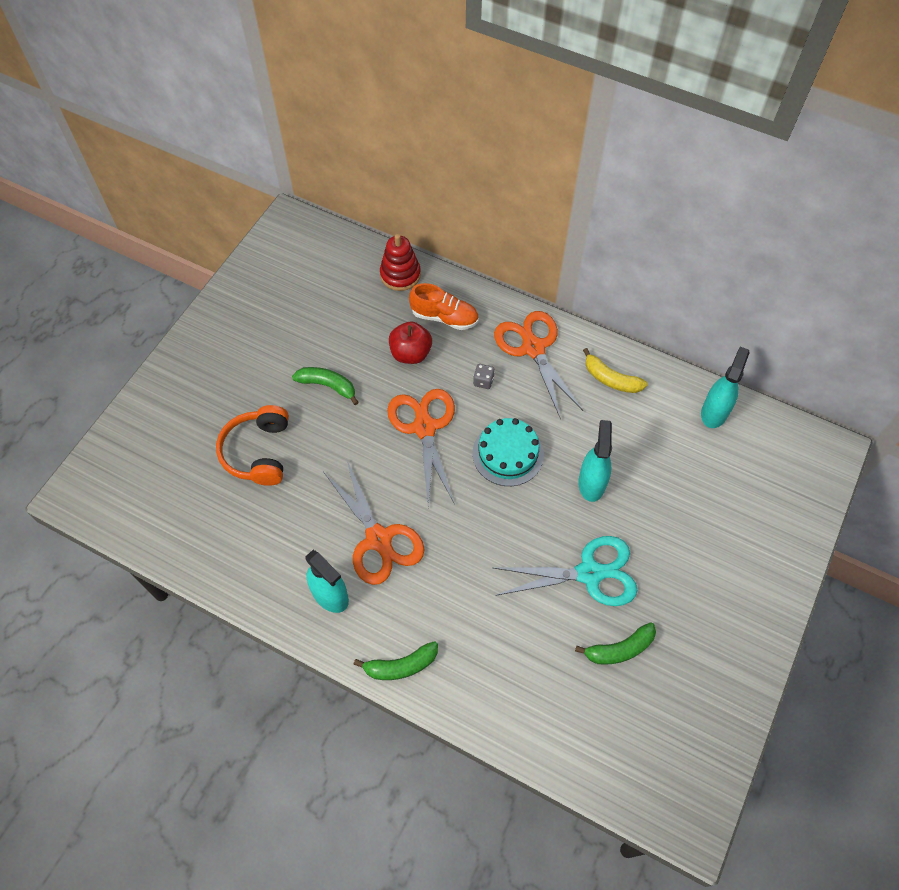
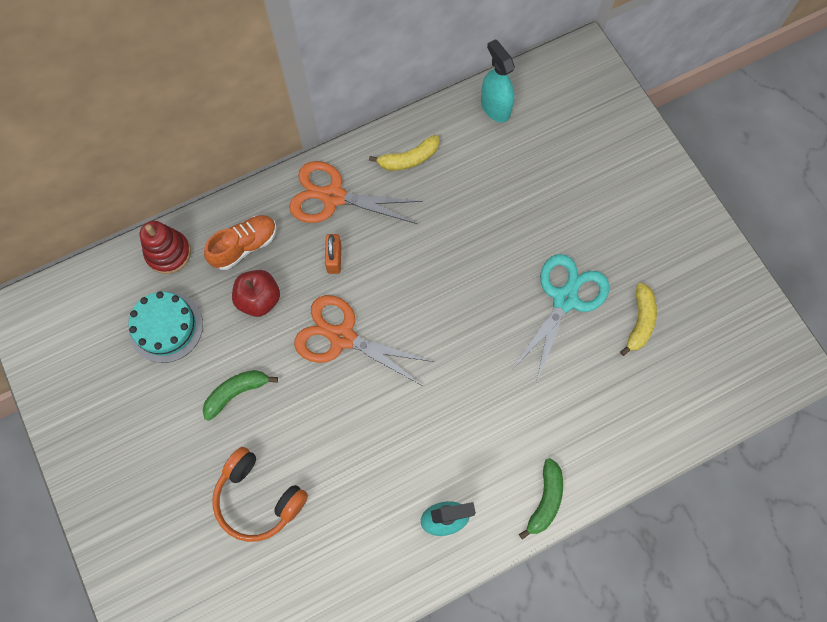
camera: 55 degrees left, 10 degrees up
(378, 539) = (421, 446): orange scissors -> none
(483, 381) = (334, 258): grey dice -> orange padlock
(508, 454) = (417, 287): turquoise cake -> turquoise cake (166, 327)
(591, 483) = (490, 242): turquoise spray bottle -> none
(620, 649) = (640, 321): green banana -> yellow banana

